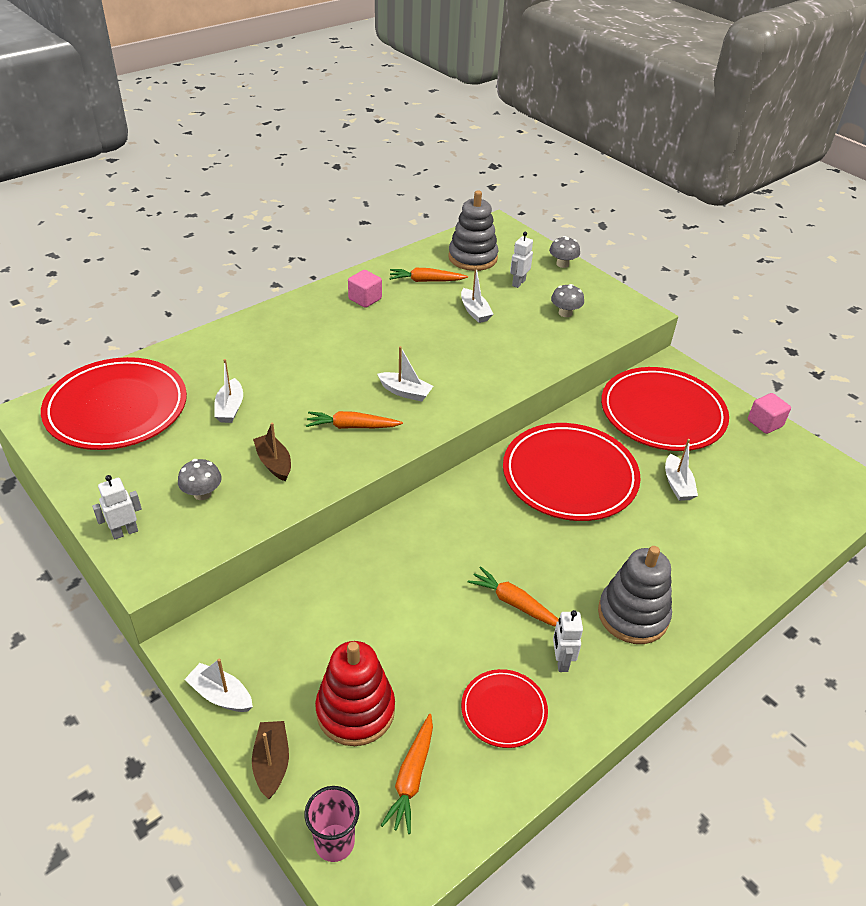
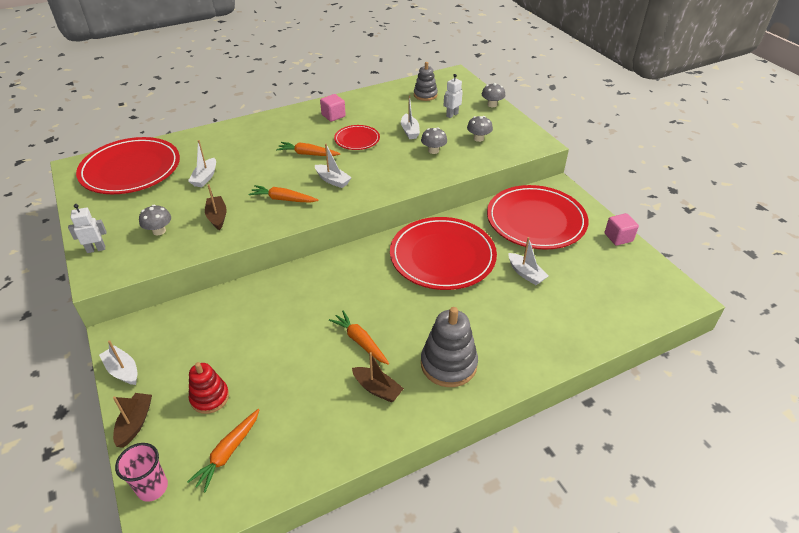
camera: 15 degrees right, 0 degrees up
(355, 710) = (210, 397): red stacking toy -> red stacking toy, size x0.64
(426, 281) = (383, 107): orange carrot -> orange carrot (308, 154)
(472, 258) = (425, 95): grey stacking toy -> grey stacking toy, size x0.64
(504, 710) = (318, 417): red plate -> red plate (357, 139)
(516, 336) = (433, 150): none -> grey mushroom
(561, 661) = (377, 389): white robot -> brown boat
(677, 484) = (526, 274): white boat -> white boat turned 45 degrees counterclockwise

